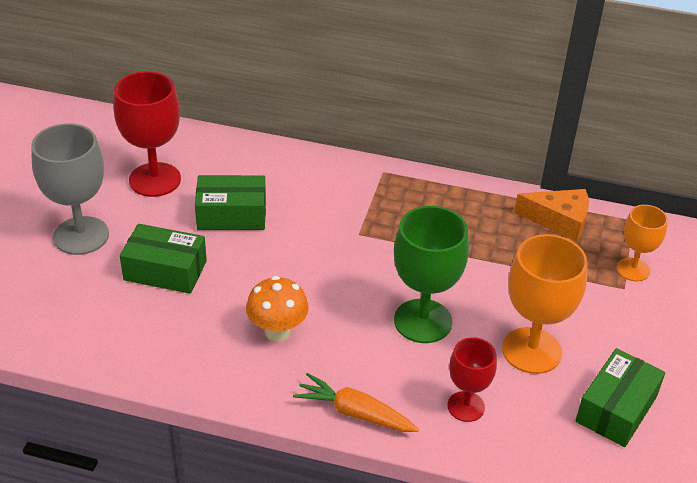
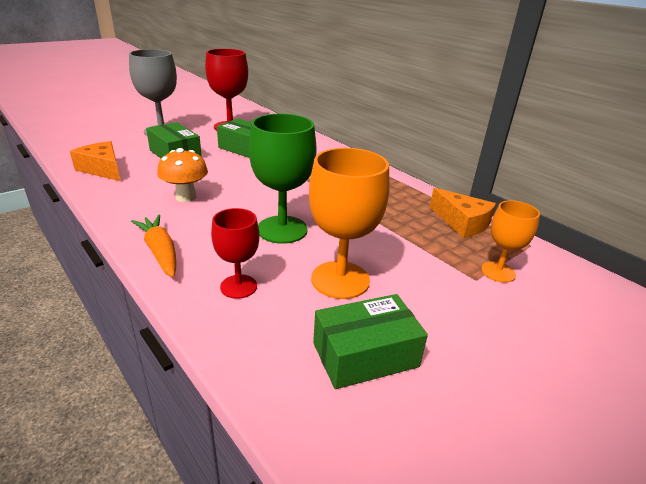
camera: 35 degrees right, 10 degrees down
(121, 343) = (102, 169): none -> orange cheese

